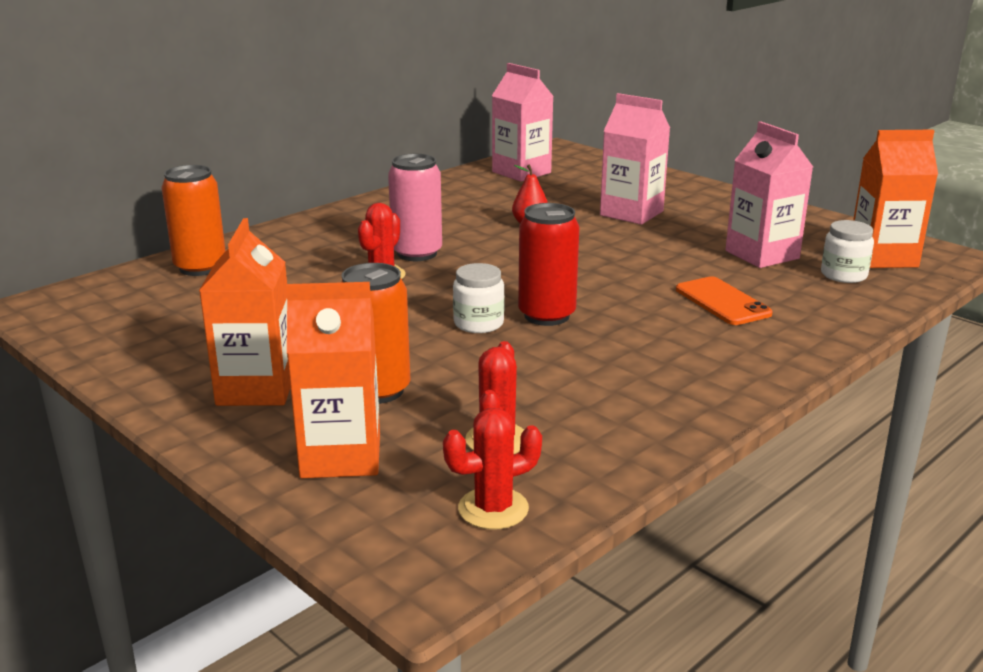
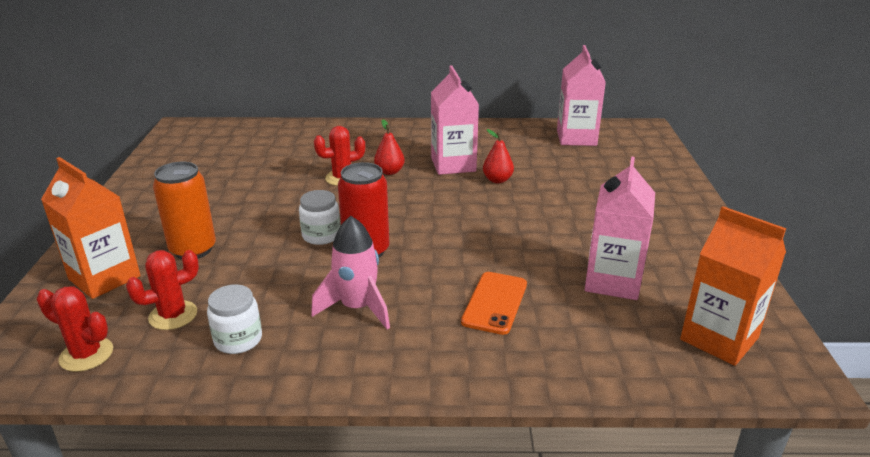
camera: 45 degrees right, 5 degrees up
(200, 267) = (276, 134): orange can -> none
(256, 389) = (155, 218): orange carton -> none
(417, 253) = (389, 172): pink can -> red pear
(631, 213) = (586, 201): pink carton -> pink carton (453, 164)
(637, 353) = (357, 308): none -> pink rocket
(843, 275) = (643, 334): white jar -> white jar (238, 340)

